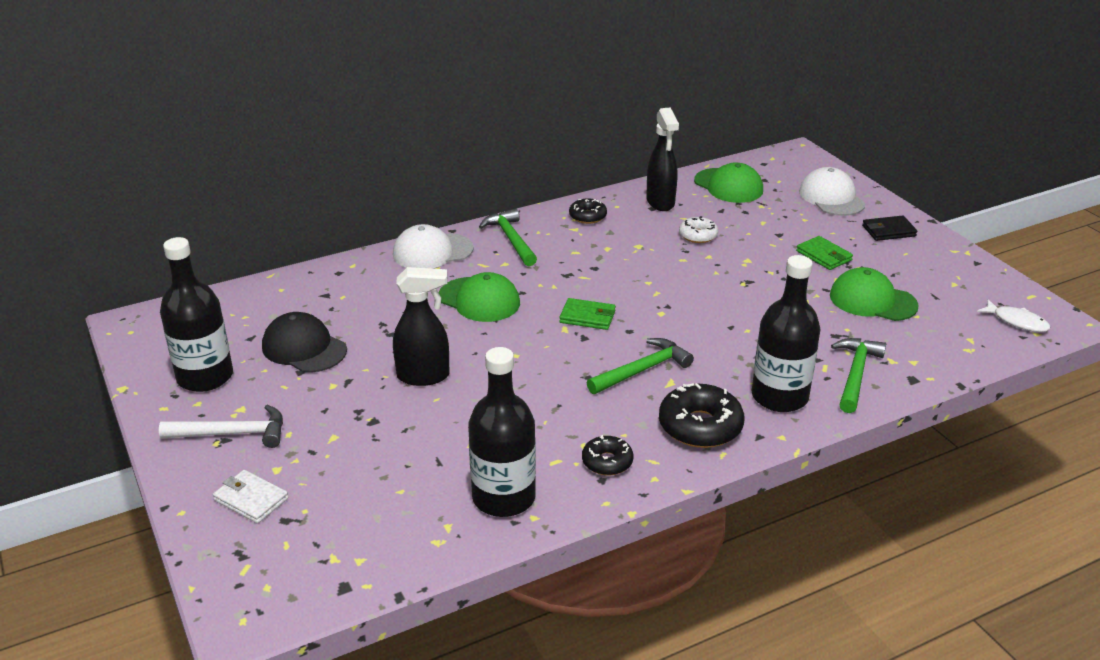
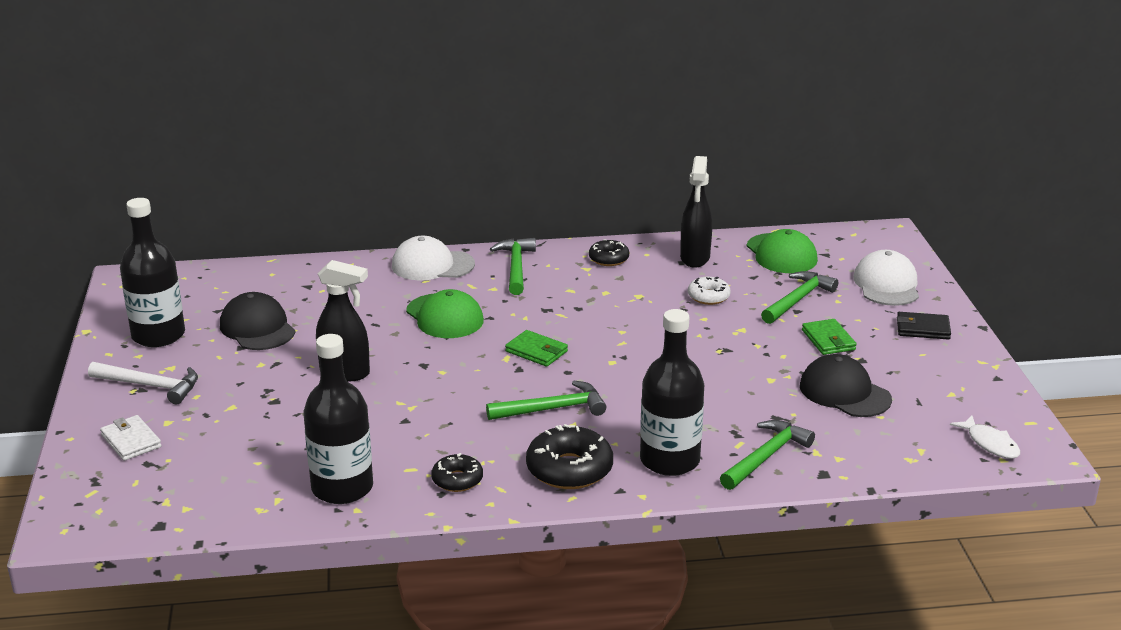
camera: 20 degrees right, 5 degrees down
(772, 224) = (798, 300): none -> green hammer
(872, 300) = (844, 392): green cap -> black cap

